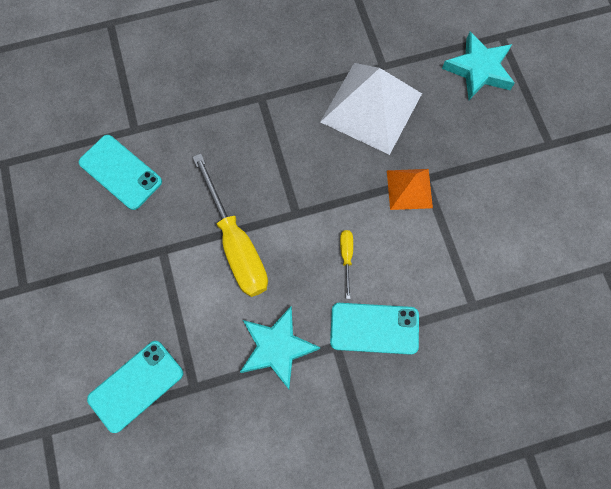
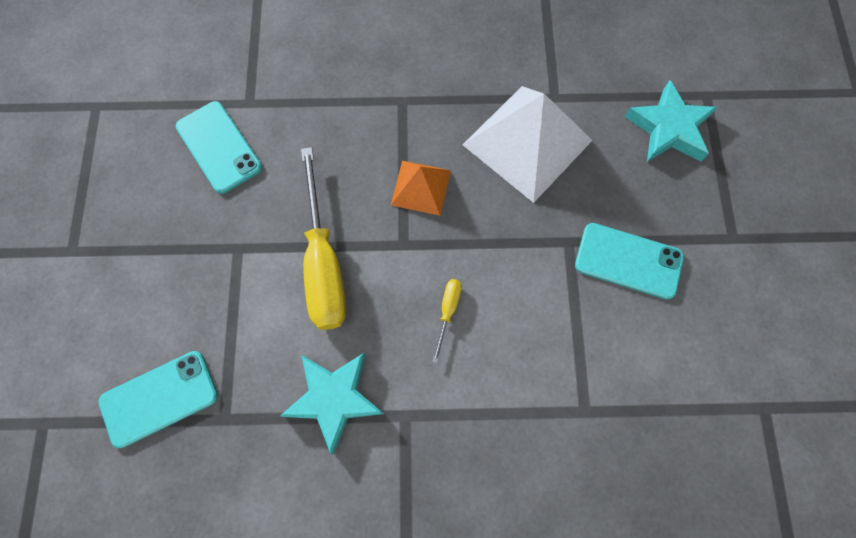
camera: 15 degrees right, 0 degrees up
(374, 328) = (456, 406): turquoise phone -> turquoise phone (628, 261)
(409, 189) = (546, 249): orange pyramid -> orange pyramid (421, 187)

